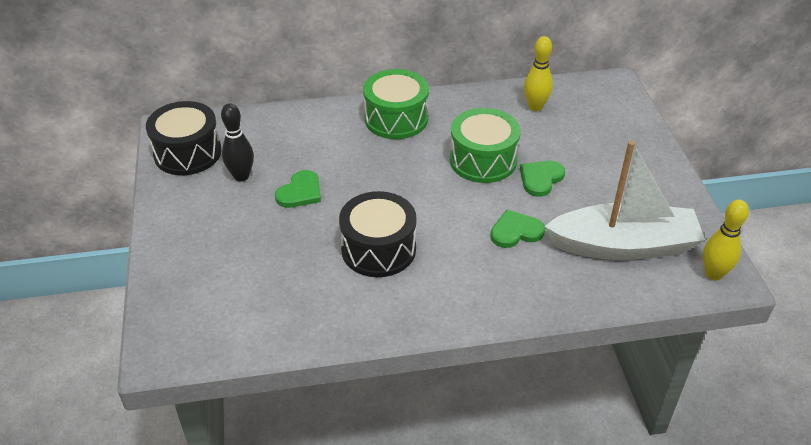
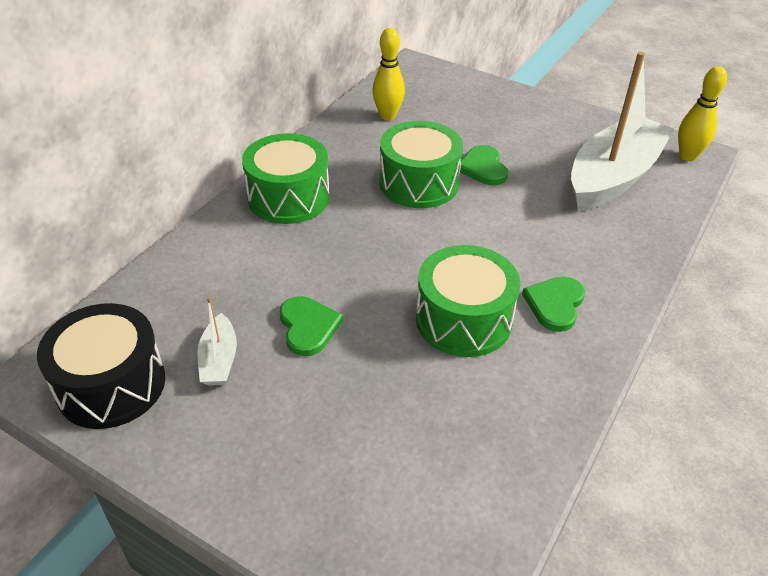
camera: 50 degrees left, 0 degrees up
(241, 176) = (219, 360): black bowling pin -> white boat
(378, 249) = (463, 320): black drum -> green drum
(516, 231) = (534, 220): green heart -> green heart (555, 304)

